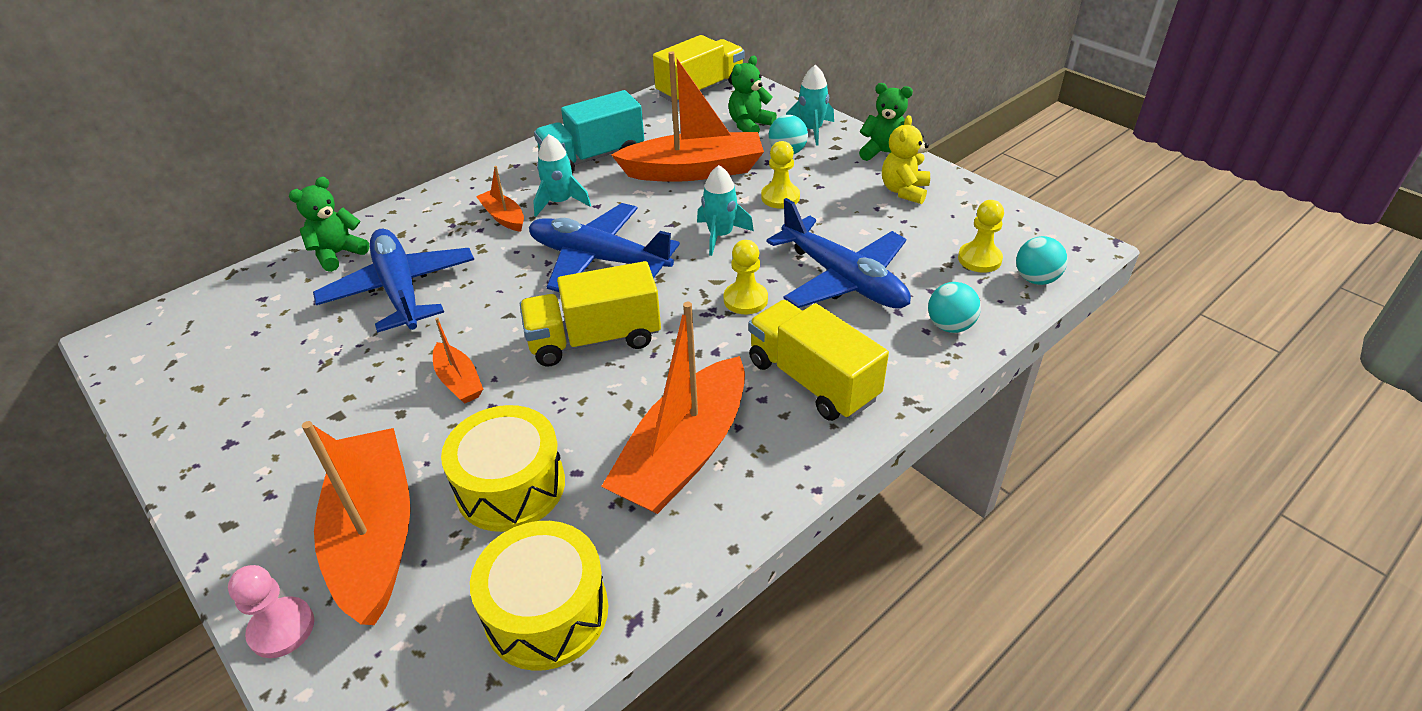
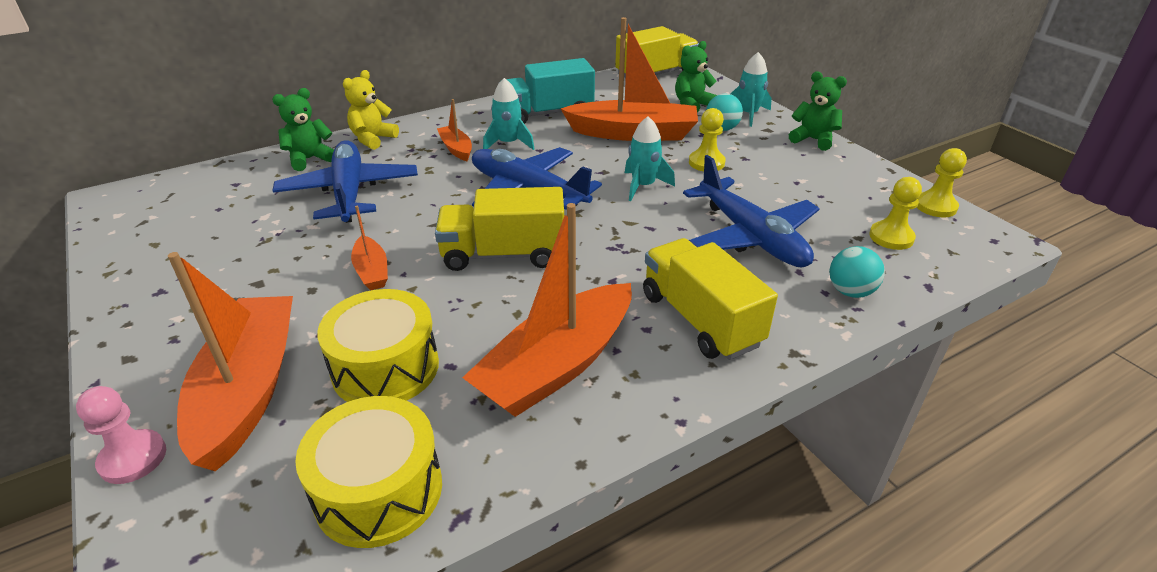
camera: 10 degrees right, 5 degrees down
(745, 299) = (652, 241): yellow pawn -> yellow pawn (935, 206)
(904, 191) = (826, 171): yellow teddy bear -> yellow teddy bear (373, 139)
(1036, 279) = (947, 262): turquoise ball -> none

